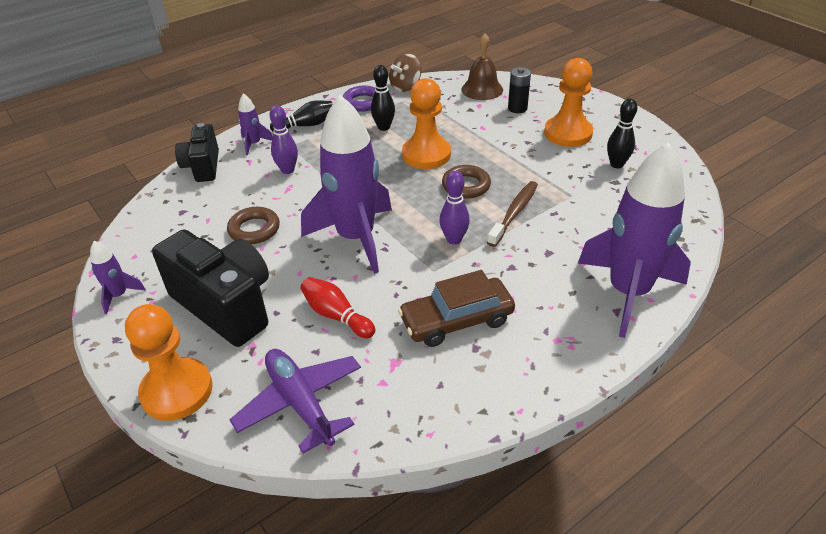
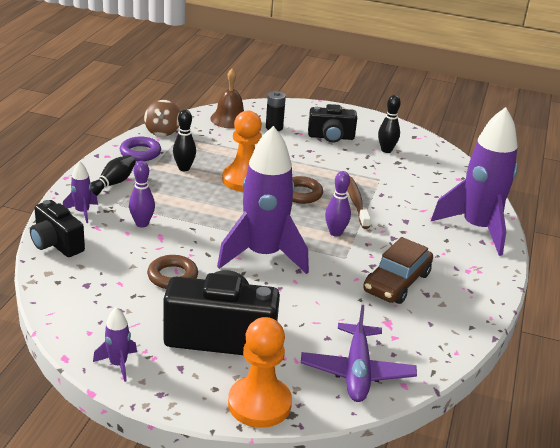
camera: 40 degrees left, 10 degrees down
(300, 403) = (357, 372): purple plane -> purple plane turned 105 degrees counterclockwise
(336, 315) = (314, 310): red bowling pin -> none
(568, 133) = (331, 137): orange pawn -> black camera

